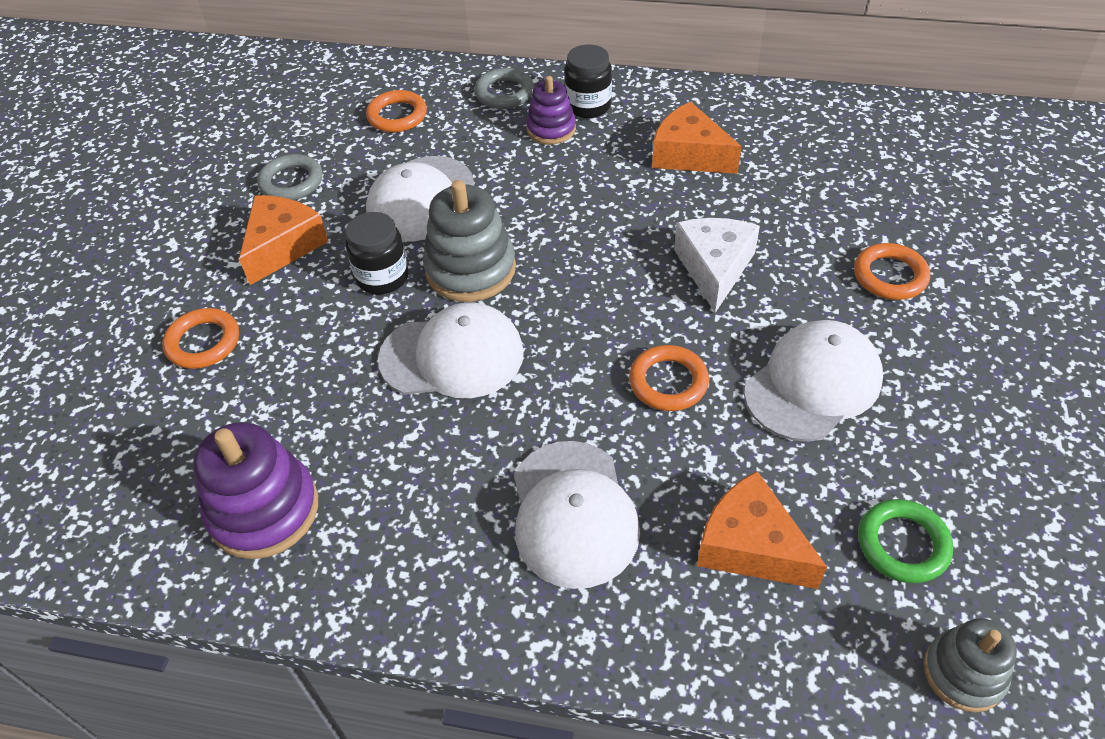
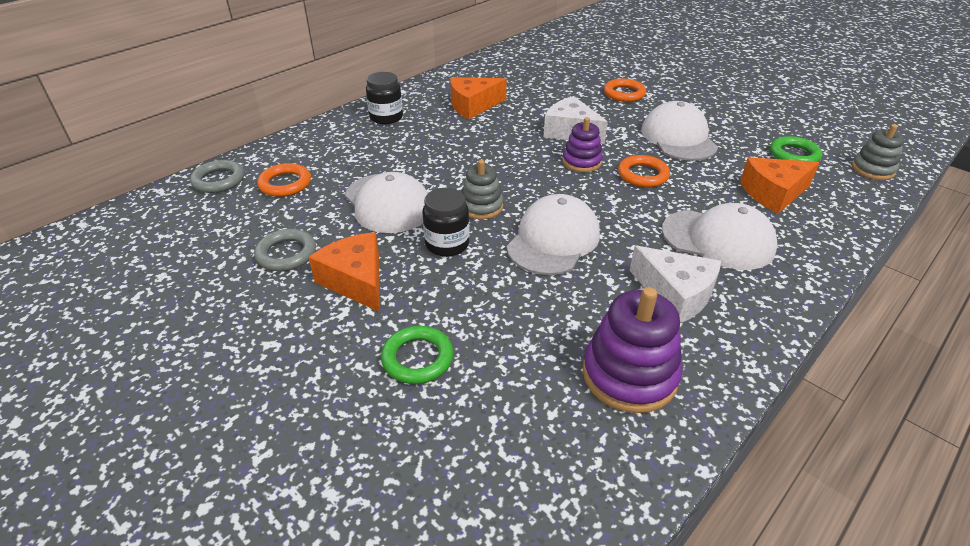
camera: 60 degrees left, 10 degrees down
(203, 342) = (417, 358): orange ring -> green ring
(425, 505) = (675, 294): none -> white cheese
(470, 269) = (481, 207): grey stacking toy -> grey stacking toy, size x0.62
(504, 93) = (329, 138): grey ring -> grey ring (219, 180)
(551, 129) = (389, 135): purple stacking toy -> purple stacking toy (581, 162)

